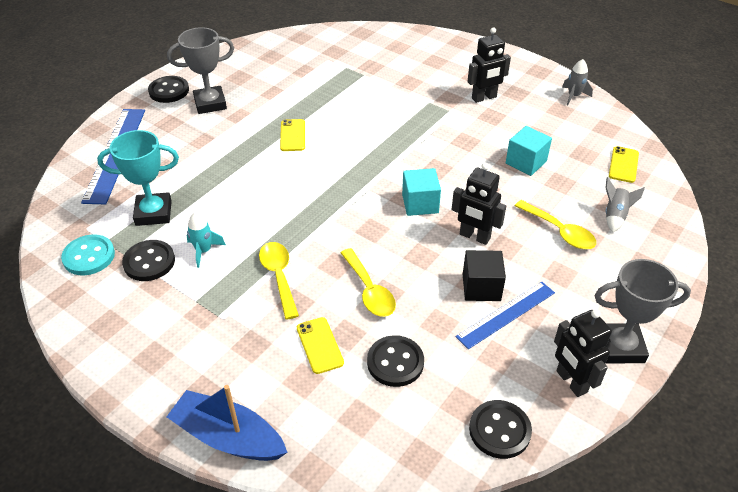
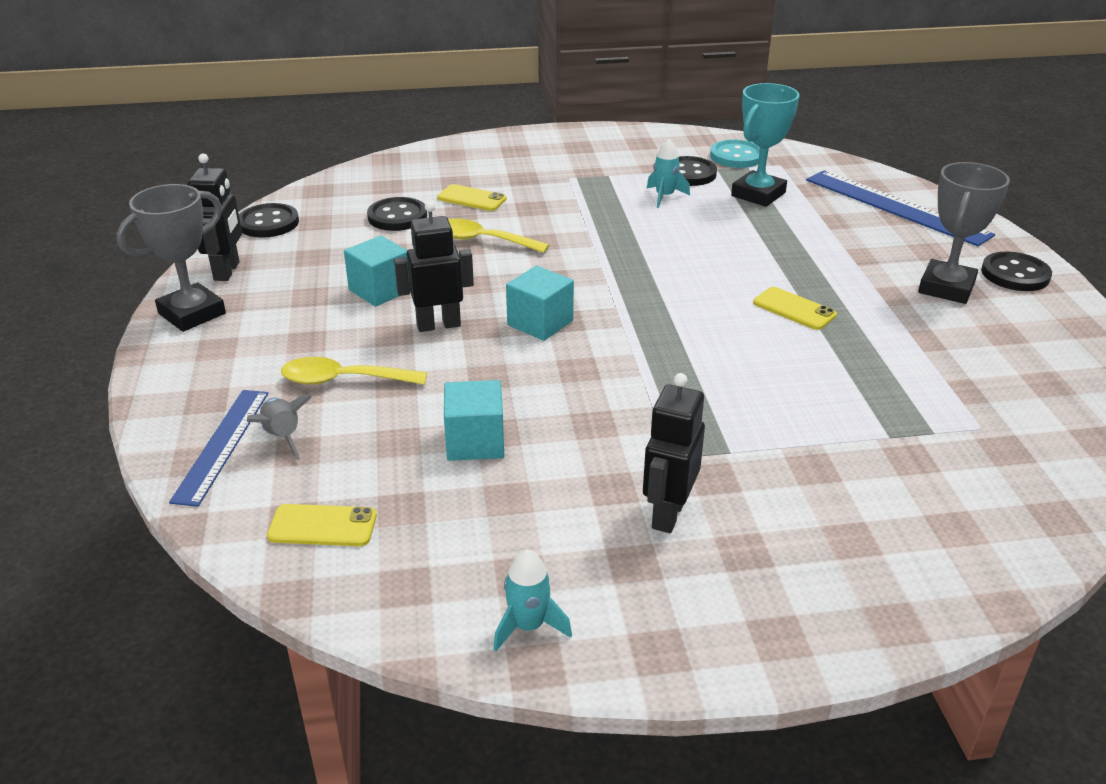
camera: 135 degrees right, 10 degrees down
(228, 437) = (463, 146): blue boat -> none
(279, 276) = (574, 213): yellow spoon -> none
(481, 287) = (380, 290): black cube -> turquoise cube
(506, 314) = (332, 284): blue ruler -> blue ruler (222, 445)
(571, 382) = (227, 271): black robot -> black robot turned 75 degrees clockwise
(573, 96) = (528, 626): grey rocket -> turquoise rocket
(623, 165) = (322, 526): yellow phone -> yellow phone turned 60 degrees counterclockwise

